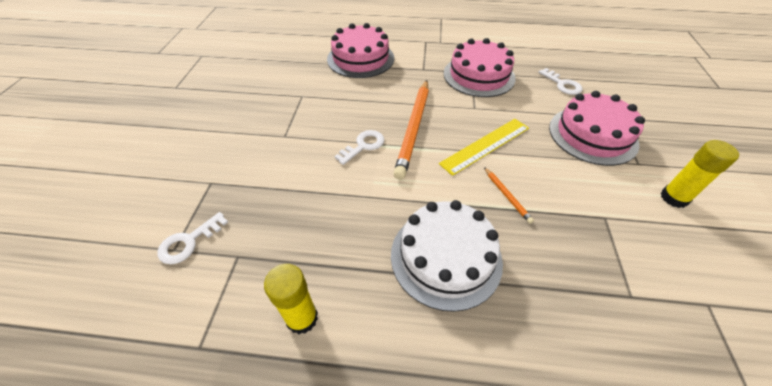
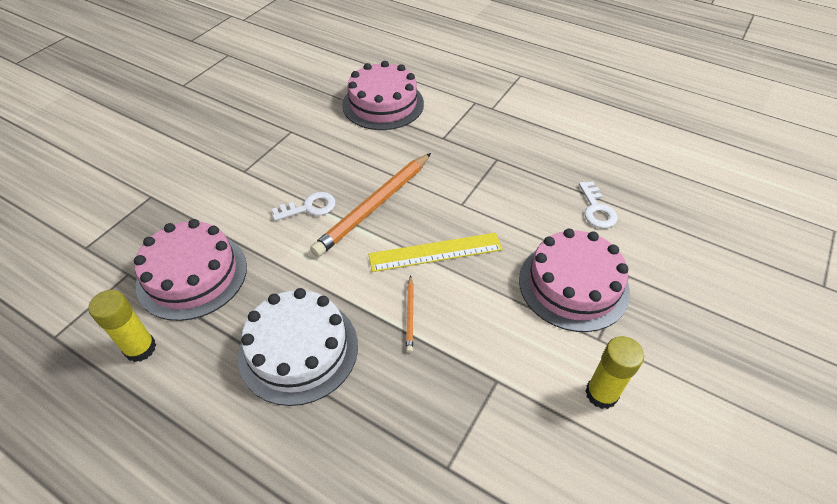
camera: 25 degrees right, 0 degrees up
(189, 242) = (100, 245): white key -> none
(479, 75) = (501, 166): pink cake -> pink cake (192, 275)

